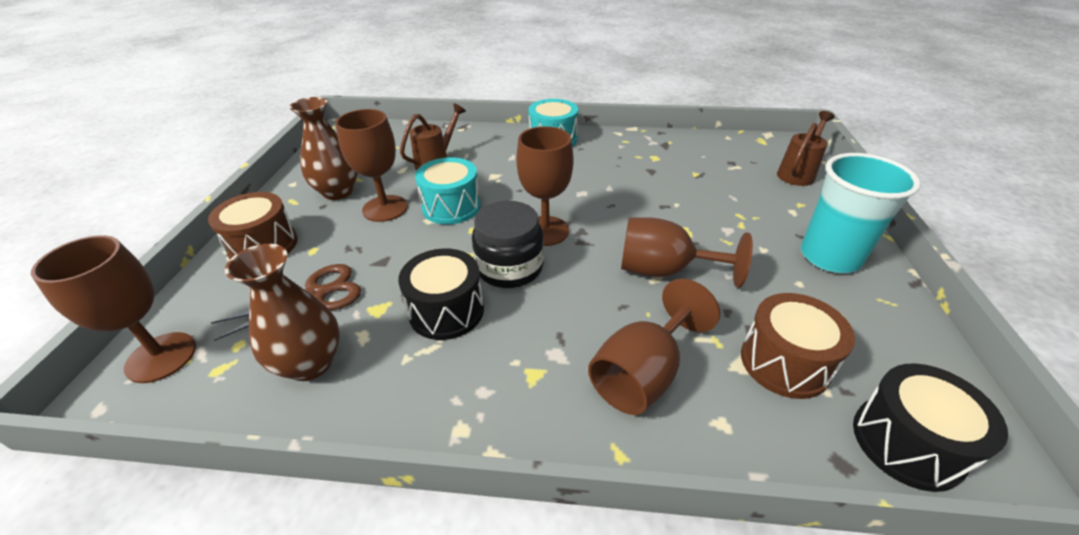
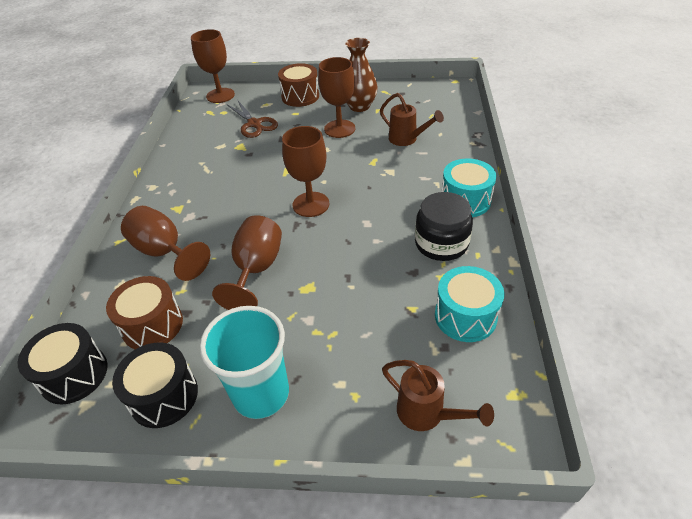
camera: 90 degrees right, 5 degrees up
(310, 363) = (206, 135): brown vase -> none
(446, 311) = (233, 170): black drum -> black drum (164, 396)
(451, 207) = (342, 156): turquoise drum -> turquoise drum (465, 316)
(509, 267) = (270, 191): black jar -> black jar (441, 243)

